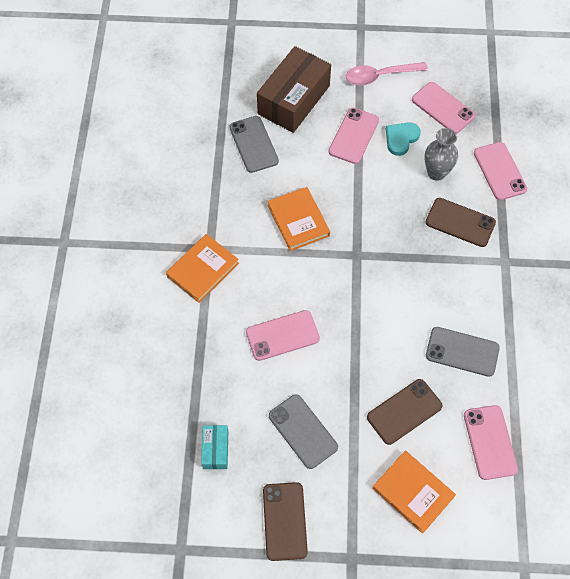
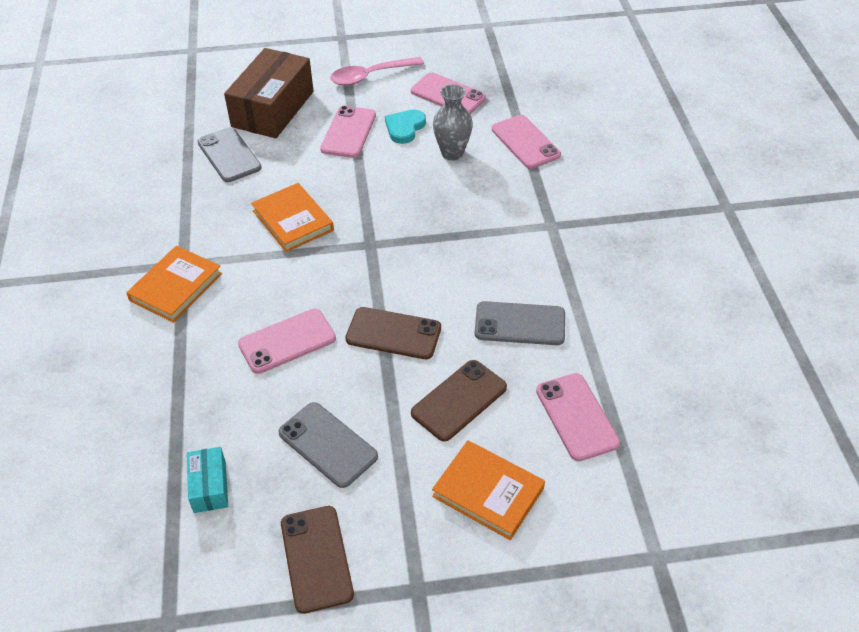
camera: 10 degrees left, 15 degrees down
(460, 222) = (490, 195): brown phone -> brown phone (393, 333)

